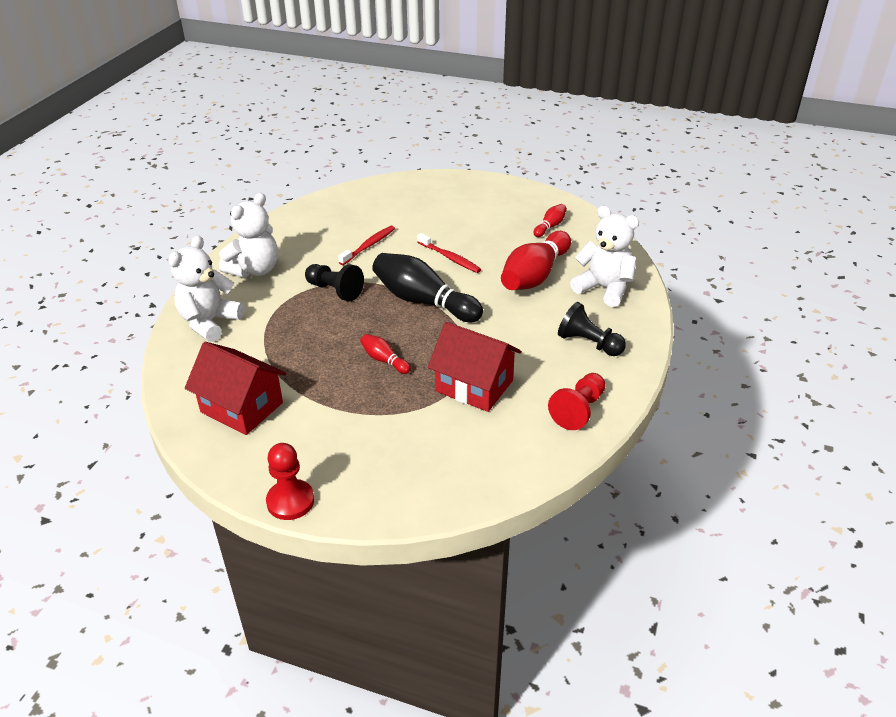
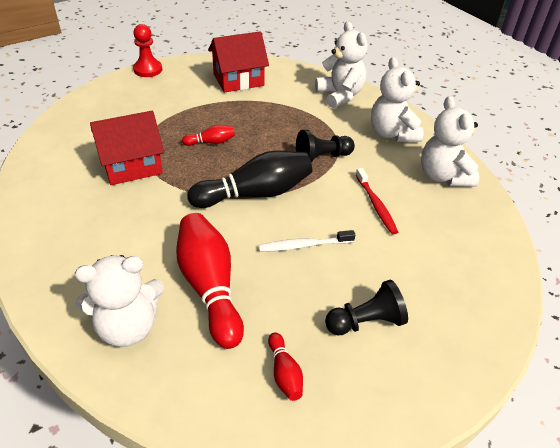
camera: 125 degrees right, 5 degrees up
(296, 230) = (443, 176): none -> white teddy bear
(449, 258) = (304, 245): red toothbrush -> white toothbrush
(578, 410) = (40, 197): red pawn -> none
(589, 343) = (83, 254): black pawn -> black pawn (366, 322)

